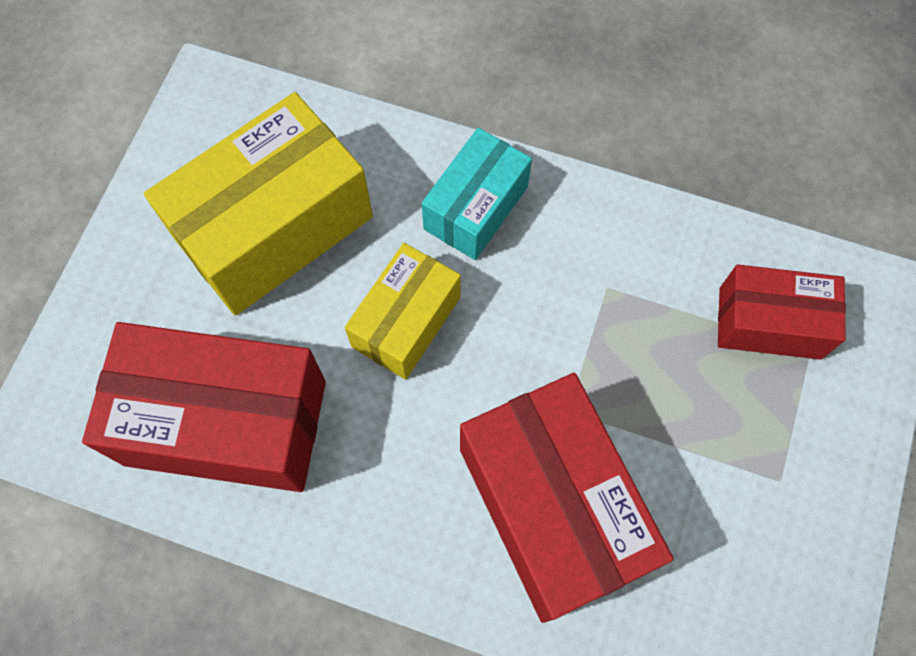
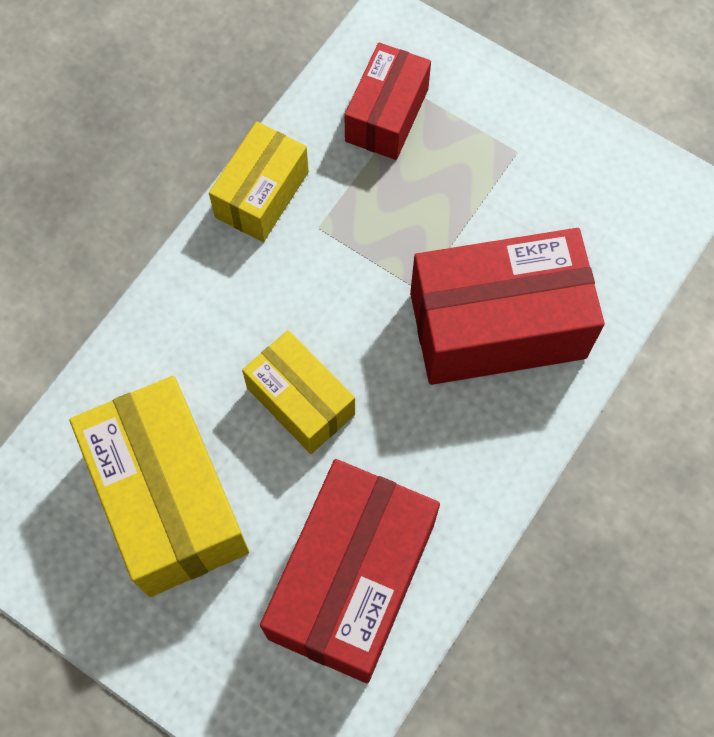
camera: 75 degrees left, 0 degrees up
(476, 208) = (207, 313): turquoise box -> none
(625, 222) = (262, 194): none -> yellow box

